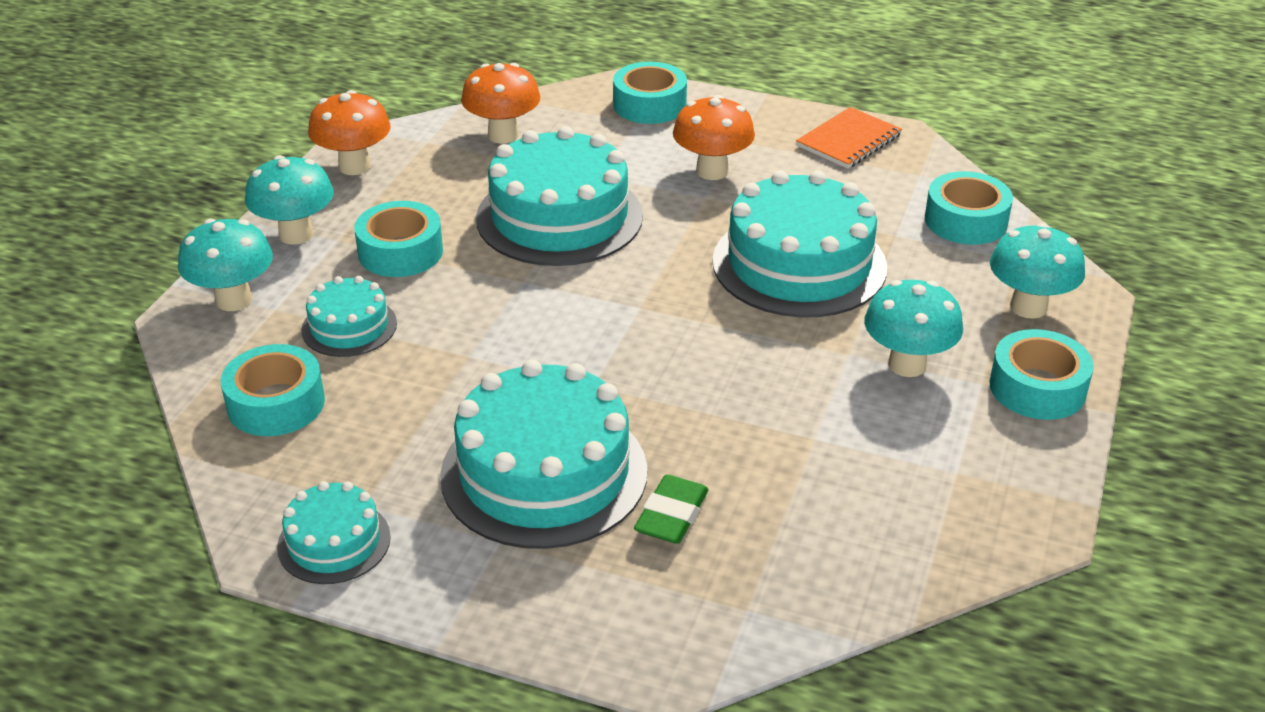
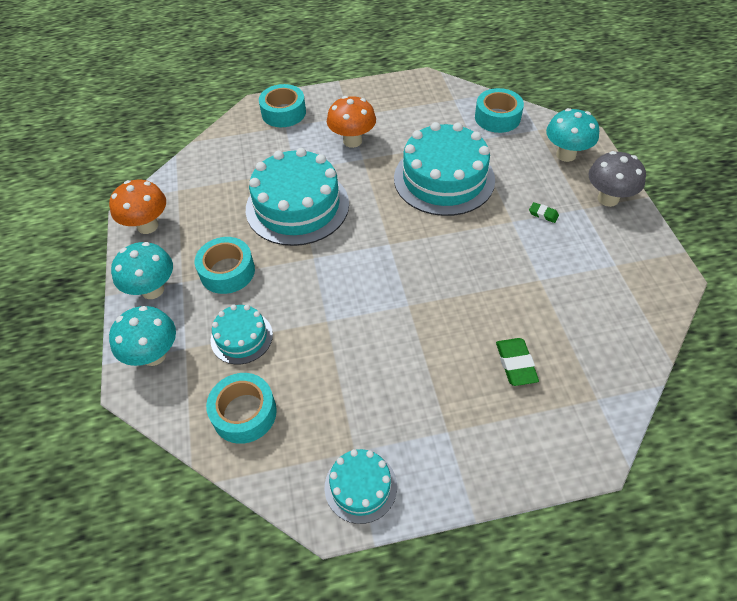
camera: 30 degrees left, 15 degrees up
(503, 135) = (219, 166): orange mushroom -> none
(544, 473) = (432, 374): turquoise cake -> none
(848, 141) = (403, 93): orange notebook -> none
(907, 365) = (543, 214): turquoise mushroom -> green eraser
(1037, 388) = (608, 199): turquoise tape -> grey mushroom

